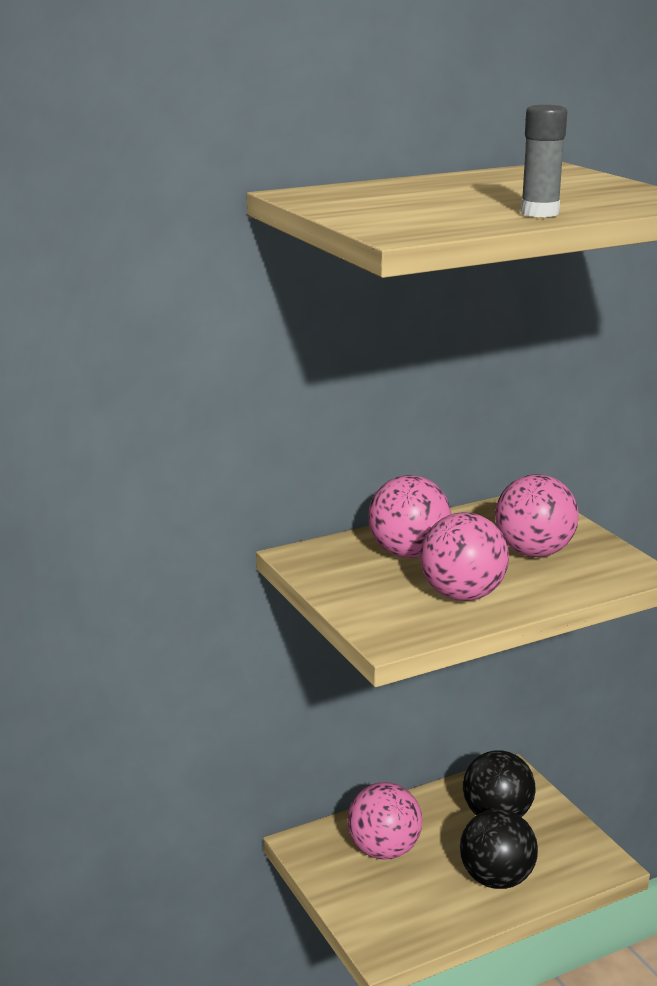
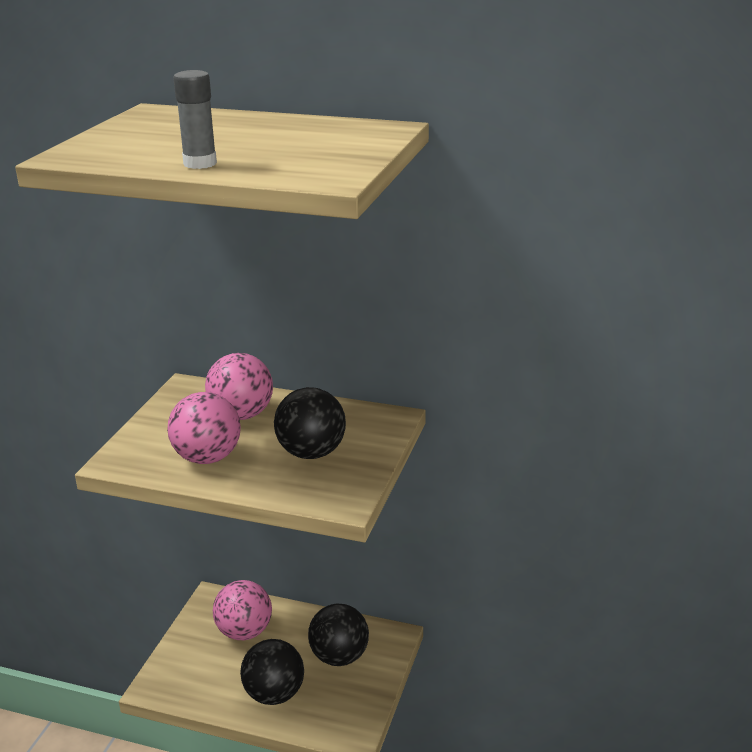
camera: 45 degrees right, 5 degrees up
(533, 552) = (311, 453): pink ball -> black ball

